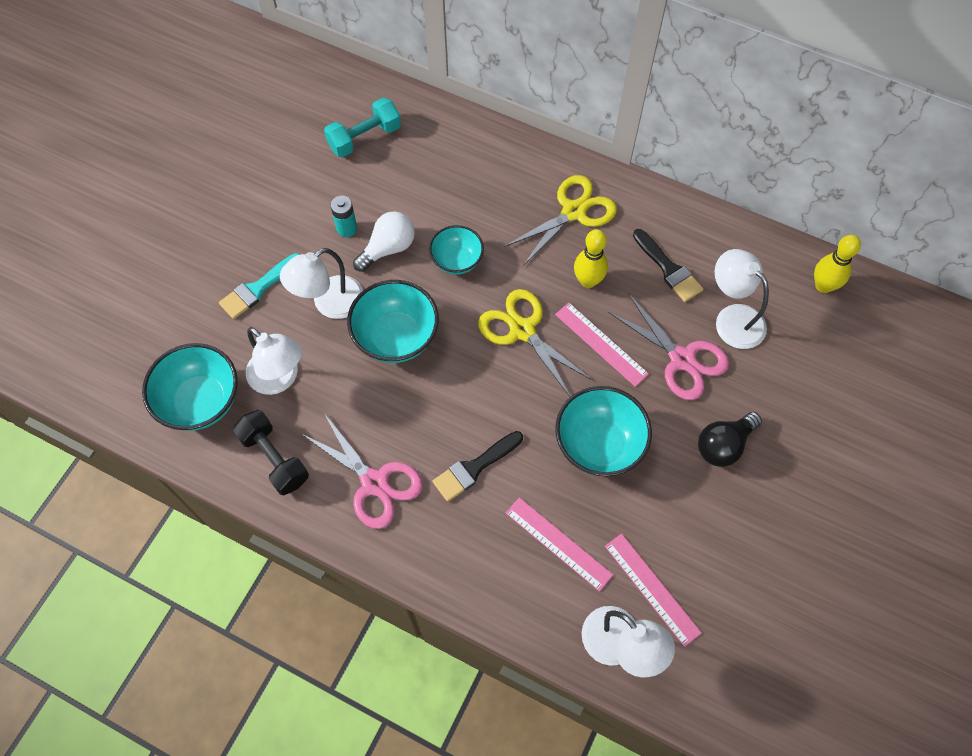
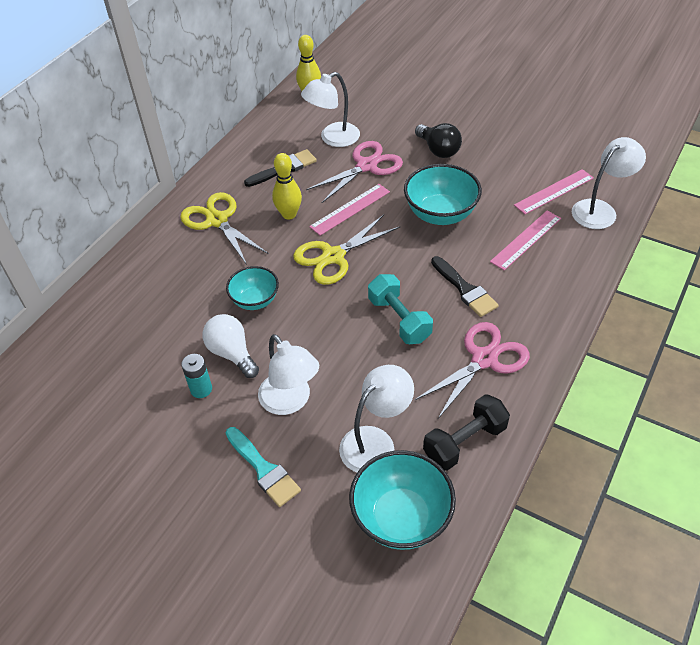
camera: 85 degrees left, 15 degrees down
(364, 138) = (87, 376): turquoise dumbbell -> turquoise dumbbell (399, 319)
(396, 337) = (334, 345): turquoise bowl -> none

